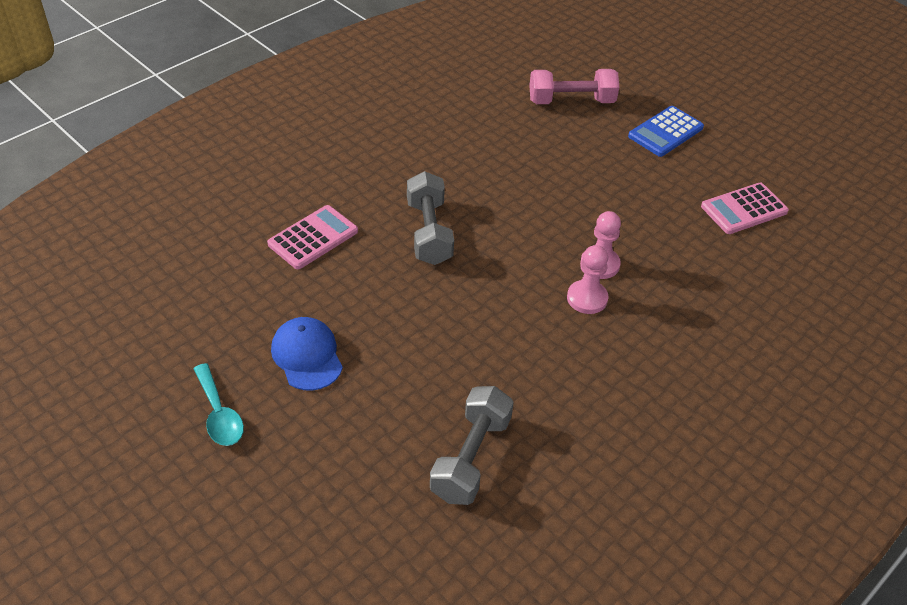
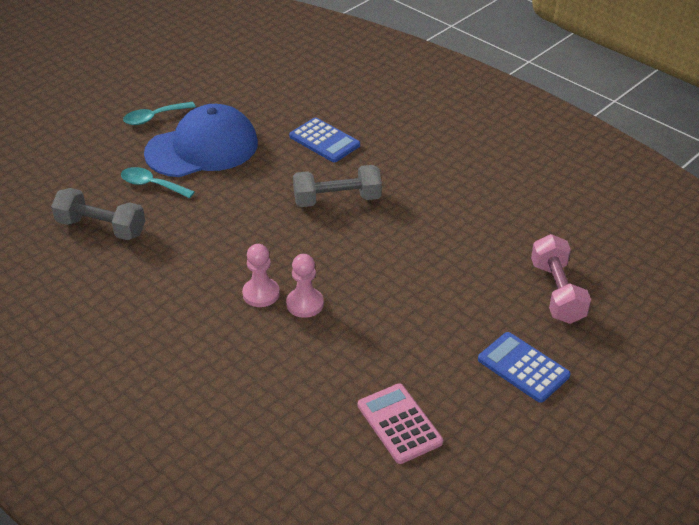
camera: 90 degrees right, 5 degrees down
(307, 356) = (202, 148): blue cap -> blue cap, size x1.79
(313, 238) = (324, 141): pink calculator -> blue calculator
(382, 407) = (152, 185): none -> turquoise spoon

